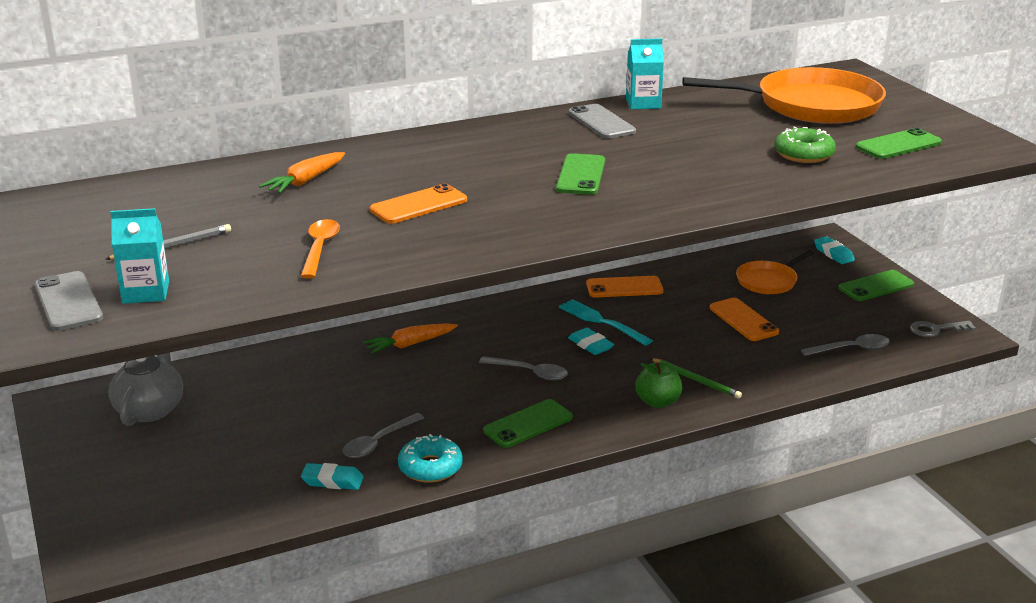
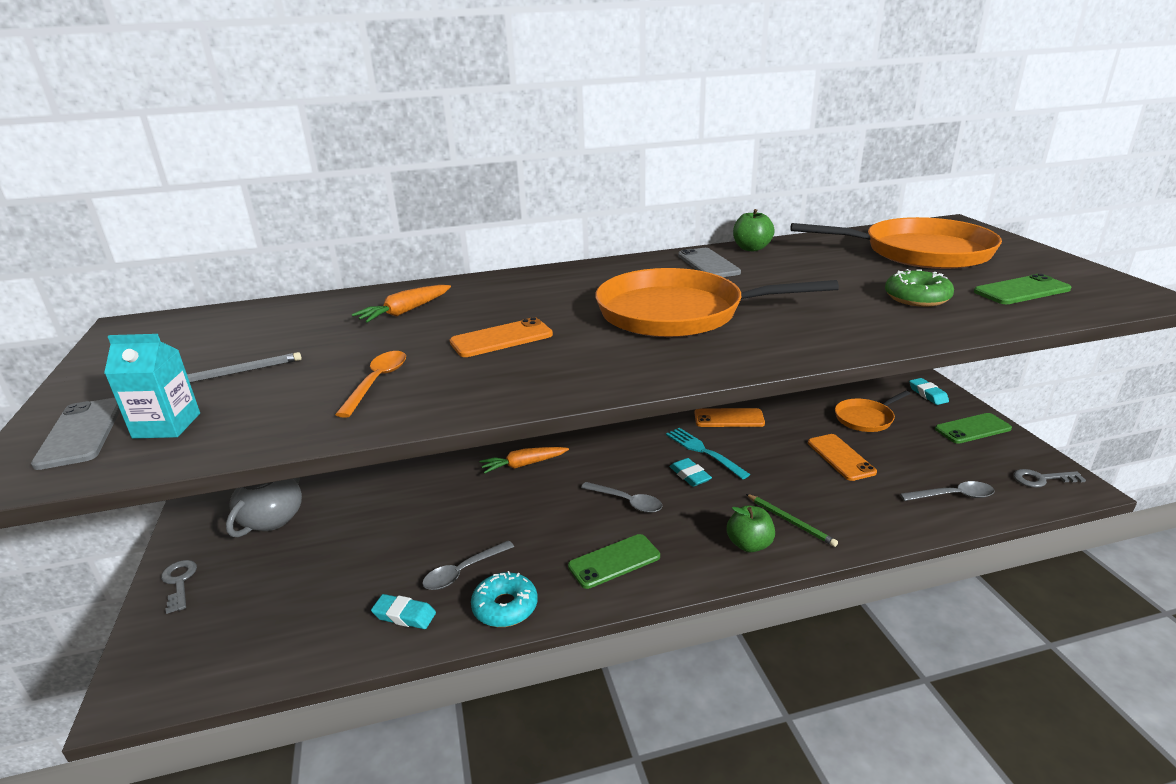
camera: 10 degrees right, 0 degrees up
(79, 471) = (179, 582): none -> grey key
(581, 175) = (677, 313): green phone -> orange pan
(643, 103) = (751, 248): turquoise carton -> green apple

